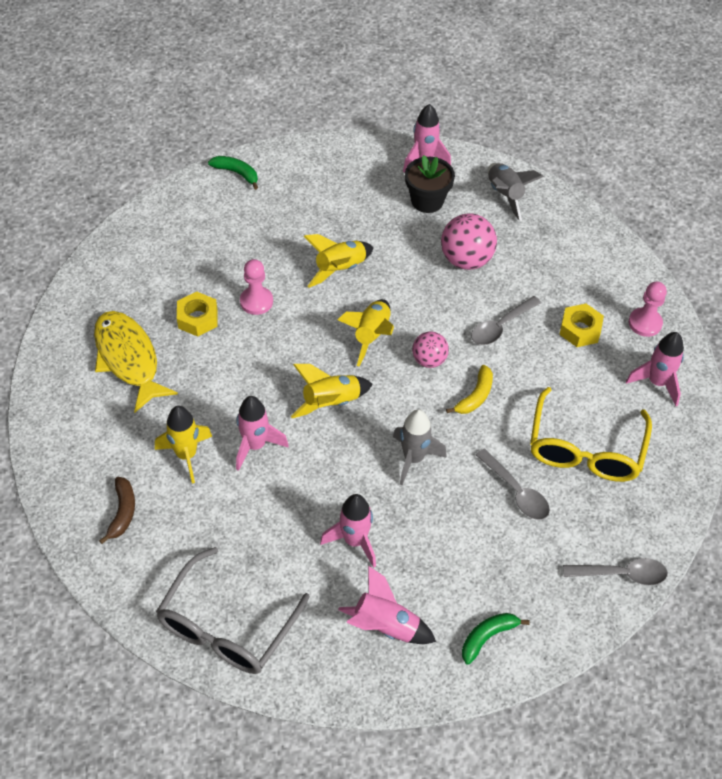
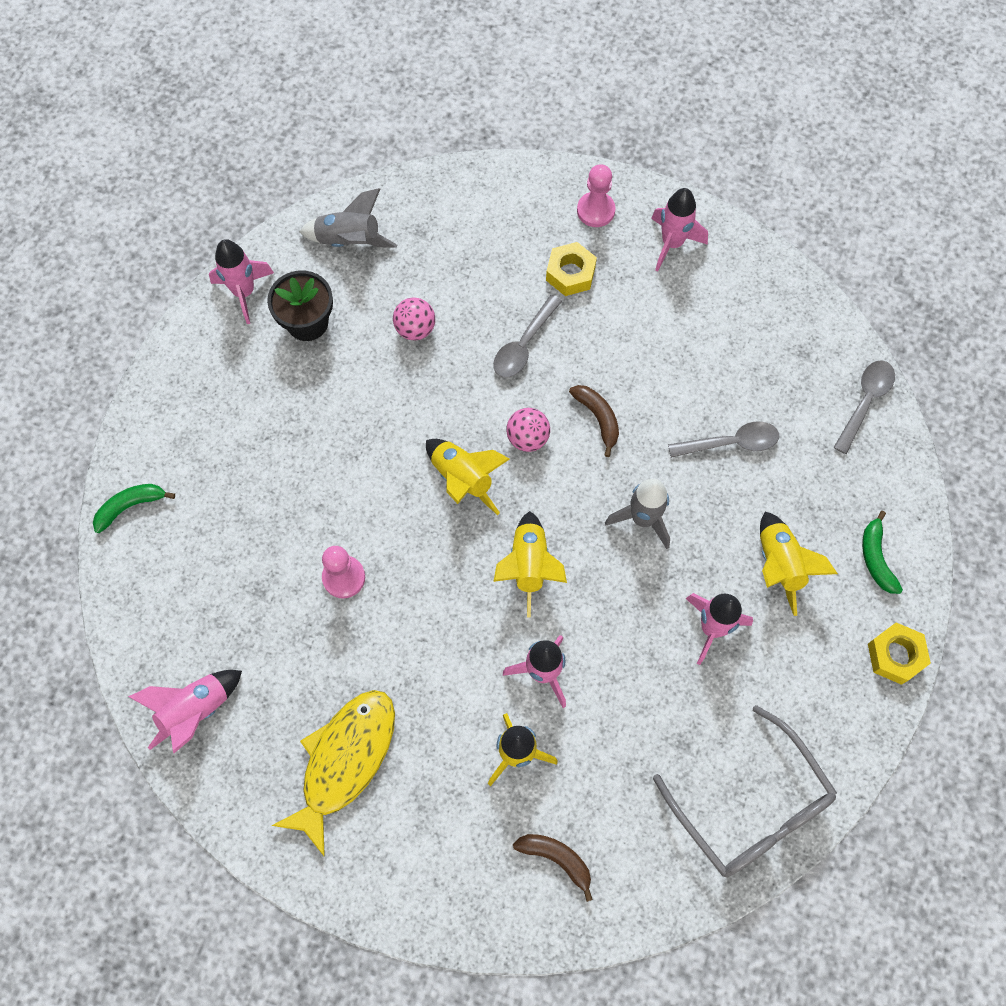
camera: 60 degrees left, 15 degrees up
(128, 359) = (345, 761): yellow fish -> yellow fish turned 120 degrees clockwise
(197, 318) = (330, 655): yellow nut -> yellow nut (895, 655)
(340, 269) = (351, 464): yellow rocket -> yellow rocket (779, 565)
(385, 626) = (822, 647): pink rocket -> pink rocket (196, 711)
(466, 260) = (415, 329): pink ball -> pink ball, size x0.62
(475, 396) = (598, 418): yellow banana -> brown banana
(500, 326) = (524, 345): grey spoon -> grey spoon turned 45 degrees clockwise
(585, 449) = (714, 353): yellow glasses -> none

